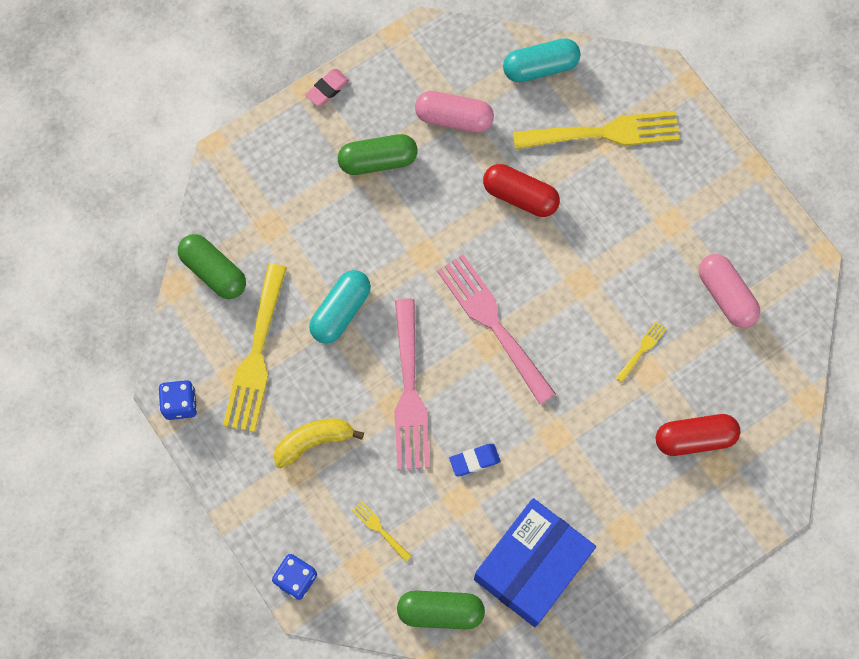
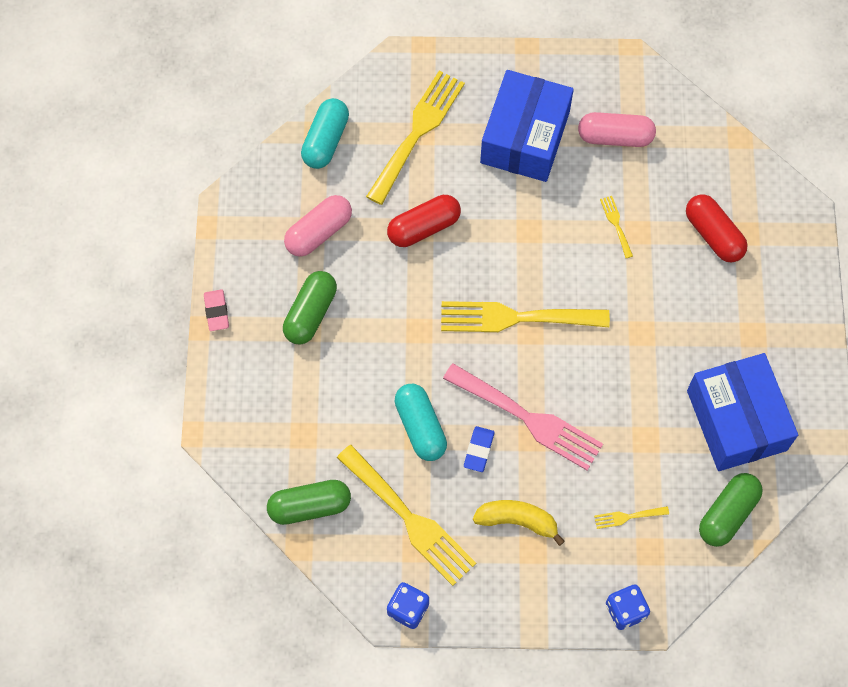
camera: 55 degrees left, 5 degrees down
(314, 441) = (517, 521): yellow banana -> yellow banana turned 90 degrees clockwise
(474, 460) = (620, 406): blue eraser -> blue eraser (479, 450)
(493, 323) = (515, 318): pink fork -> yellow fork
(667, 221) = (525, 137): none -> blue box
(694, 438) = (713, 235): red capsule -> red capsule turned 60 degrees counterclockwise

